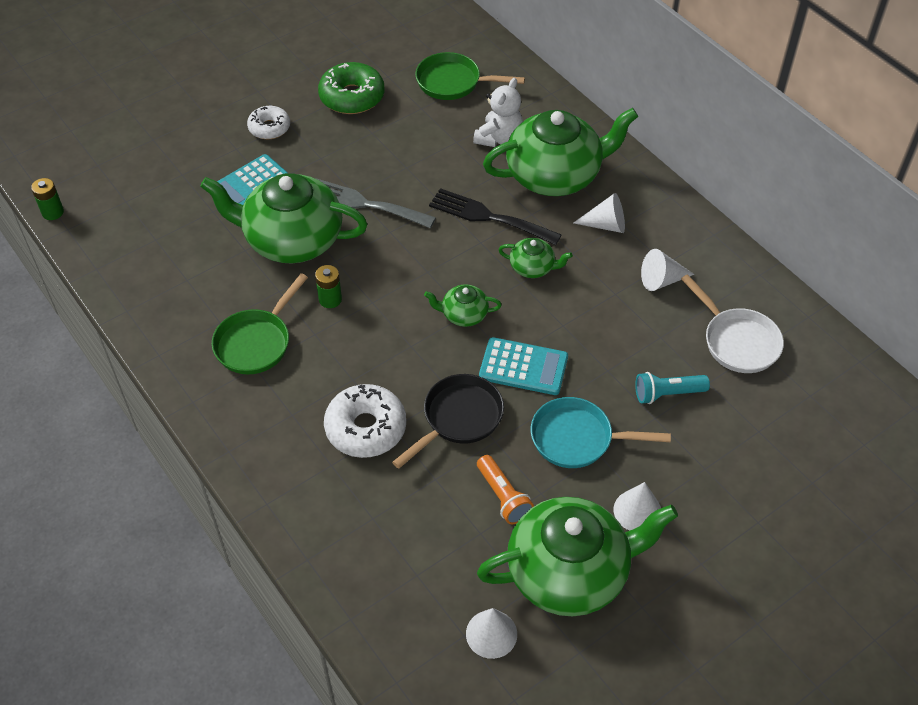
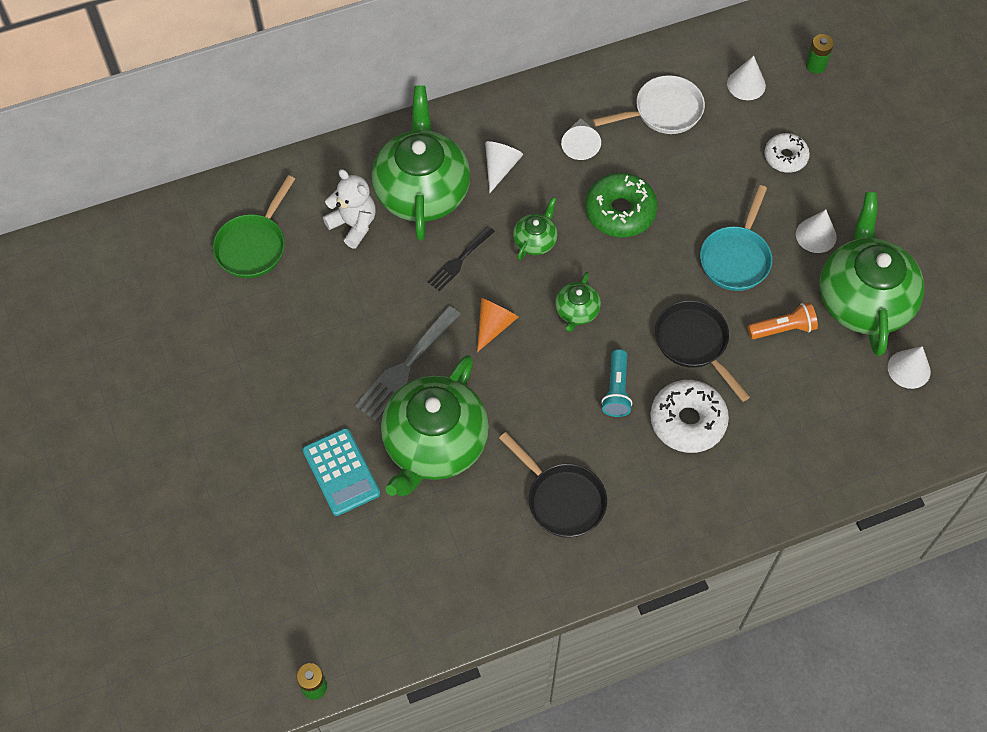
camera: 75 degrees left, 10 degrees up
(256, 342) = (562, 499): green pan -> black pan
(269, 128) = (258, 438): white donut -> white donut (785, 157)
(330, 299) = (525, 422): green battery -> green battery (815, 65)
(352, 97) = (239, 347): green donut -> green donut (620, 211)
(427, 256) = (494, 325): none -> orange cone
(488, 217) = (459, 261): black fork -> black fork, size x0.63
(523, 367) = (650, 278): turquoise calculator -> none
(667, 393) = (705, 179): turquoise flashlight -> turquoise flashlight (616, 390)
(812, 410) = (746, 84): none -> white cone

